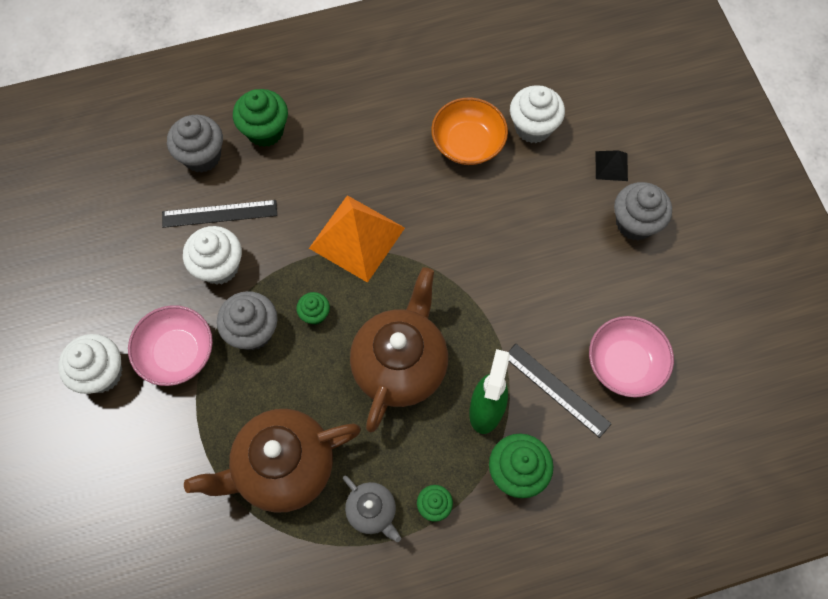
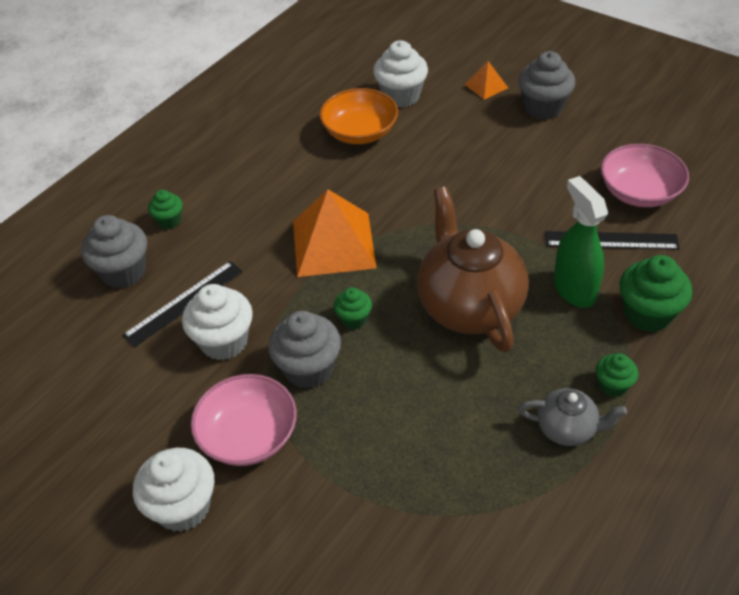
camera: 35 degrees left, 20 degrees down
(265, 131) = (169, 221): green cupcake -> green cupcake, size x0.56
(283, 467) = (450, 454): brown teapot -> none
(611, 166) = (486, 86): black pyramid -> orange pyramid

